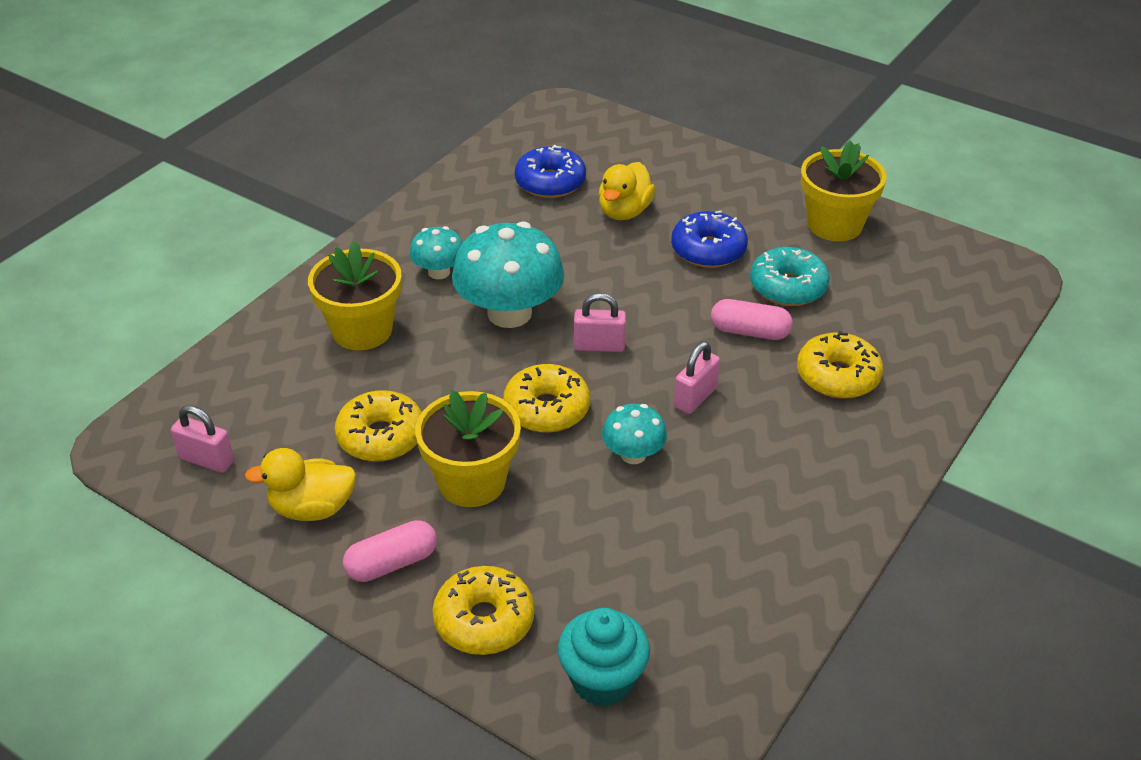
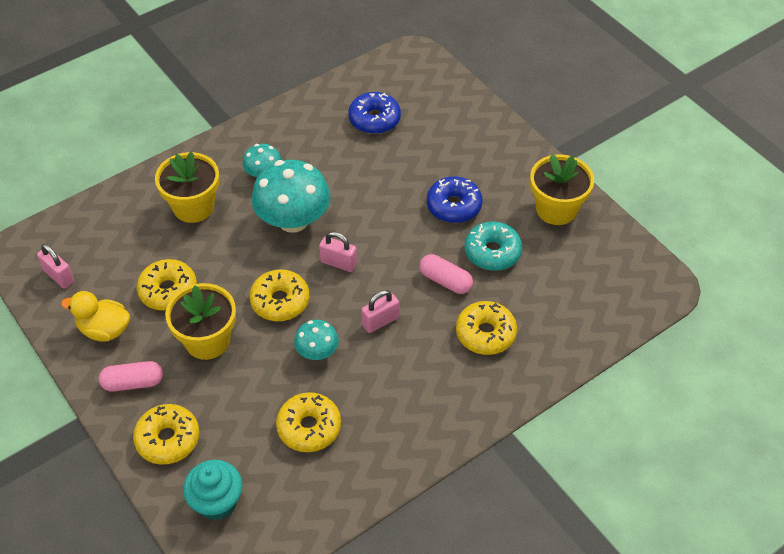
camera: 20 degrees right, 10 degrees up
(624, 212) = (413, 158): yellow duck -> none
(677, 547) = (309, 427): none -> yellow donut

